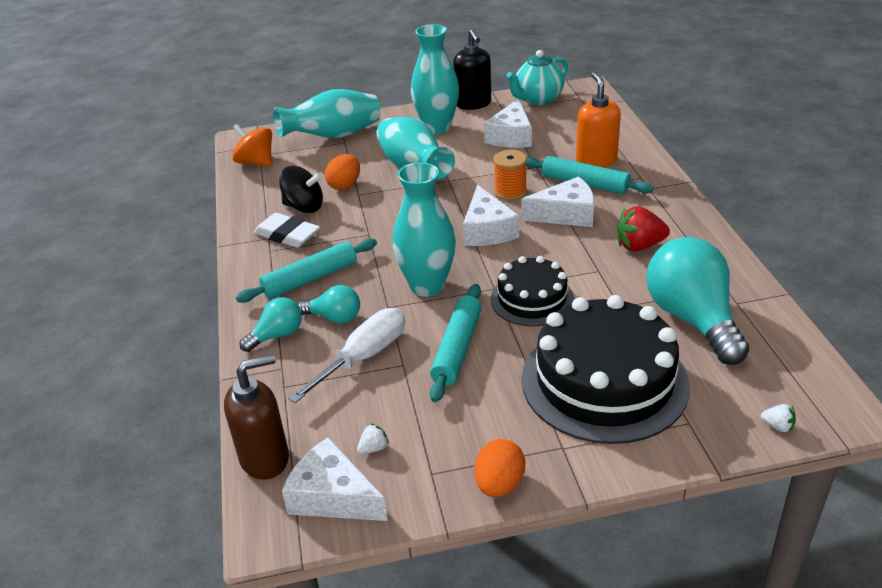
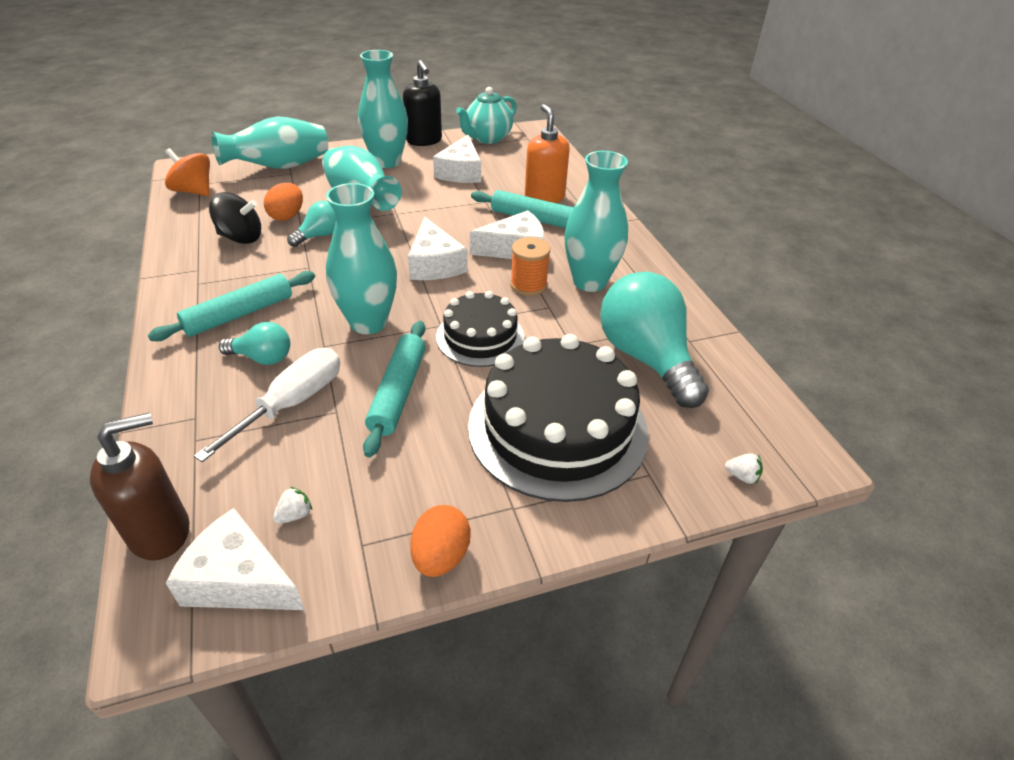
camera: 10 degrees left, 5 degrees up
(277, 335) = (194, 379): turquoise light bulb -> turquoise light bulb (320, 236)
(287, 235) = (219, 267): white eraser -> none
(510, 192) = (459, 226): orange spool -> orange spool (528, 285)
(639, 246) = (589, 282): red strawberry -> turquoise vase

